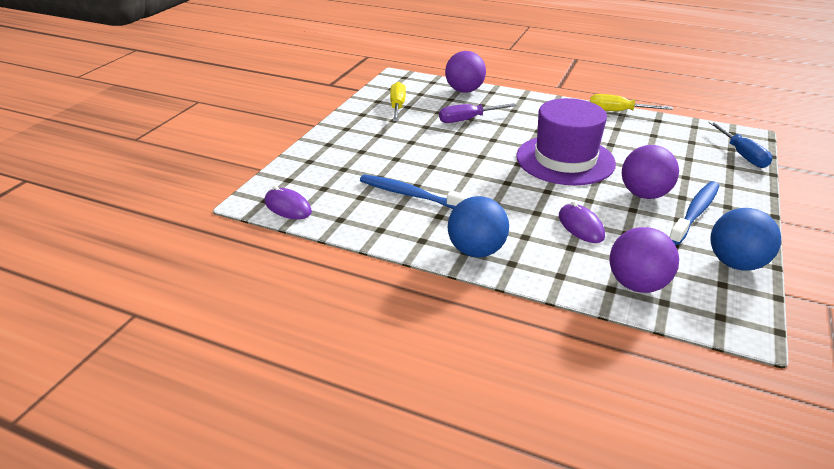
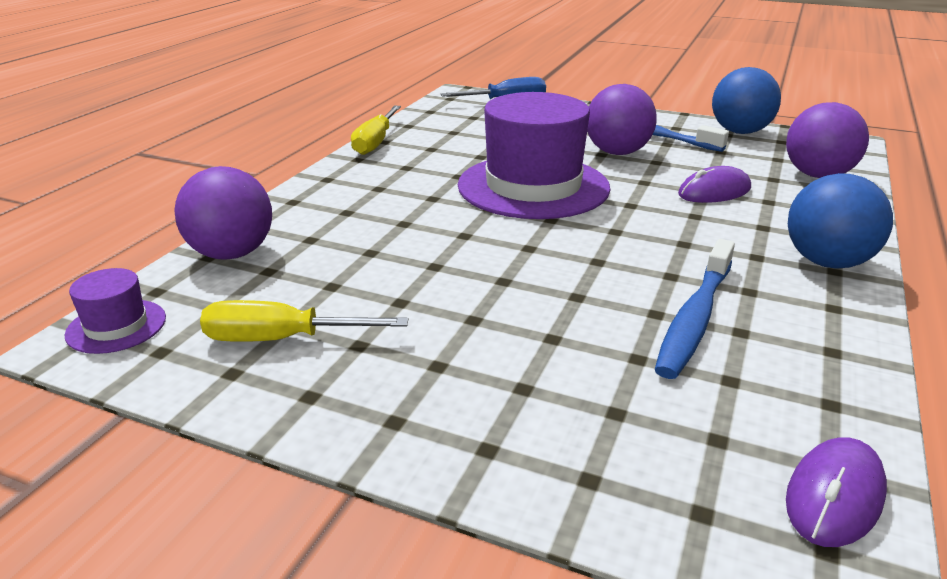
camera: 90 degrees left, 5 degrees down
(407, 79) = (116, 326): none -> purple hat
(467, 120) = (378, 255): purple screwdriver -> none

